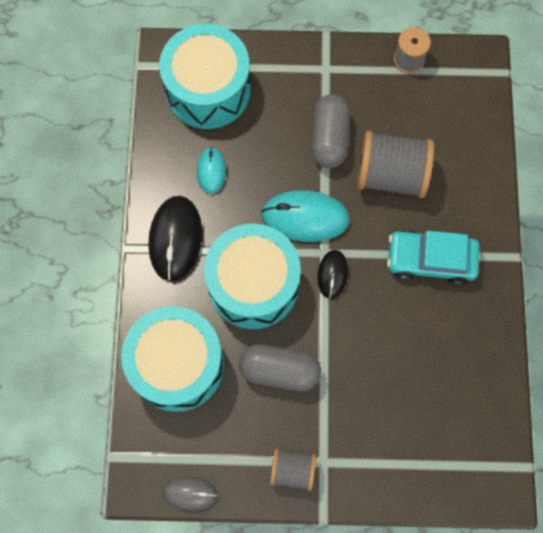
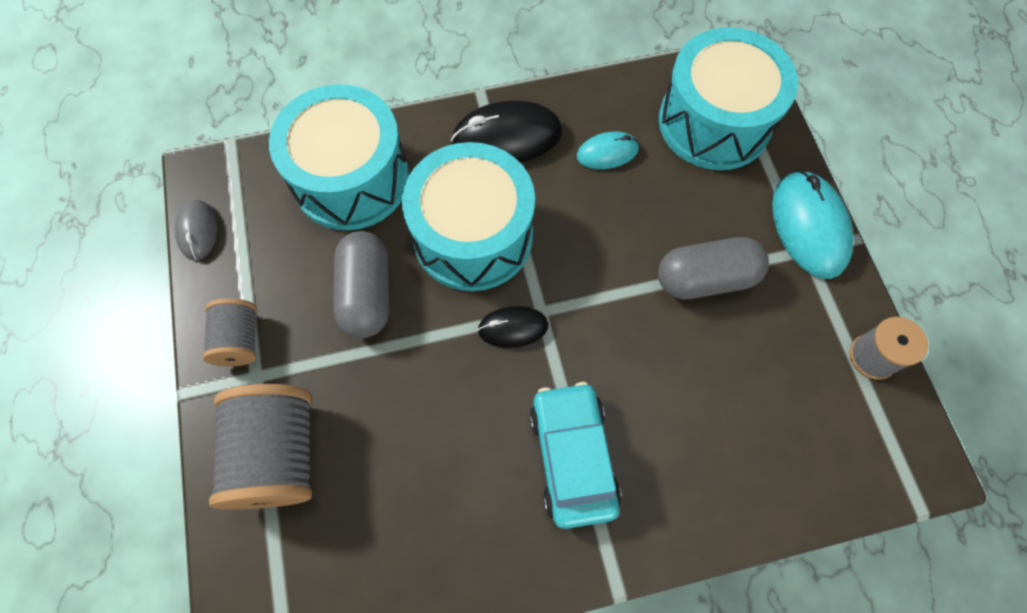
camera: 75 degrees right, 5 degrees down
(305, 217) = (582, 275): turquoise mouse -> turquoise mouse (809, 226)
(390, 175) = (682, 371): grey spool -> grey spool (278, 454)

